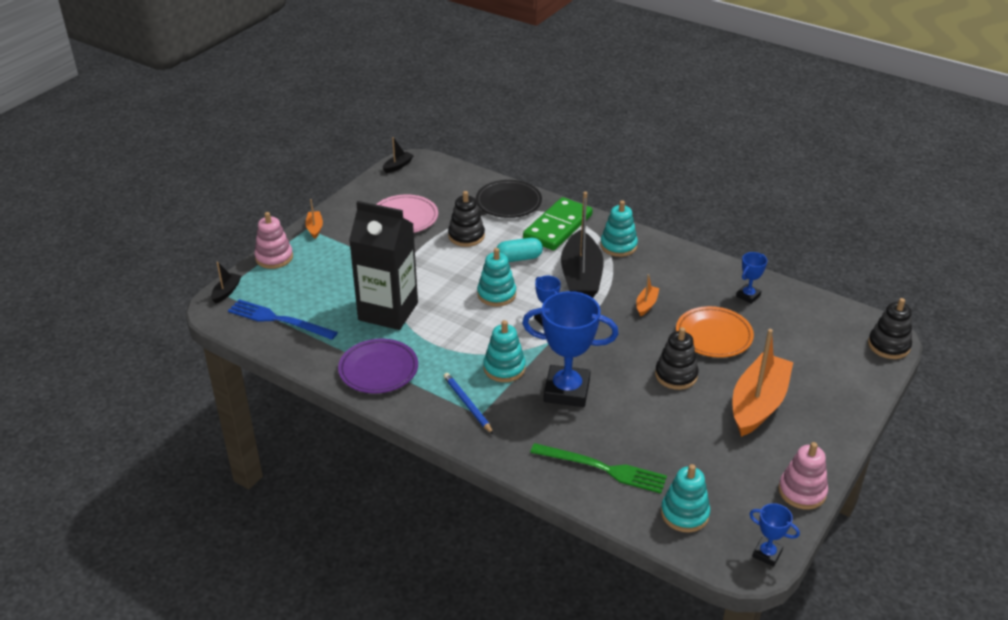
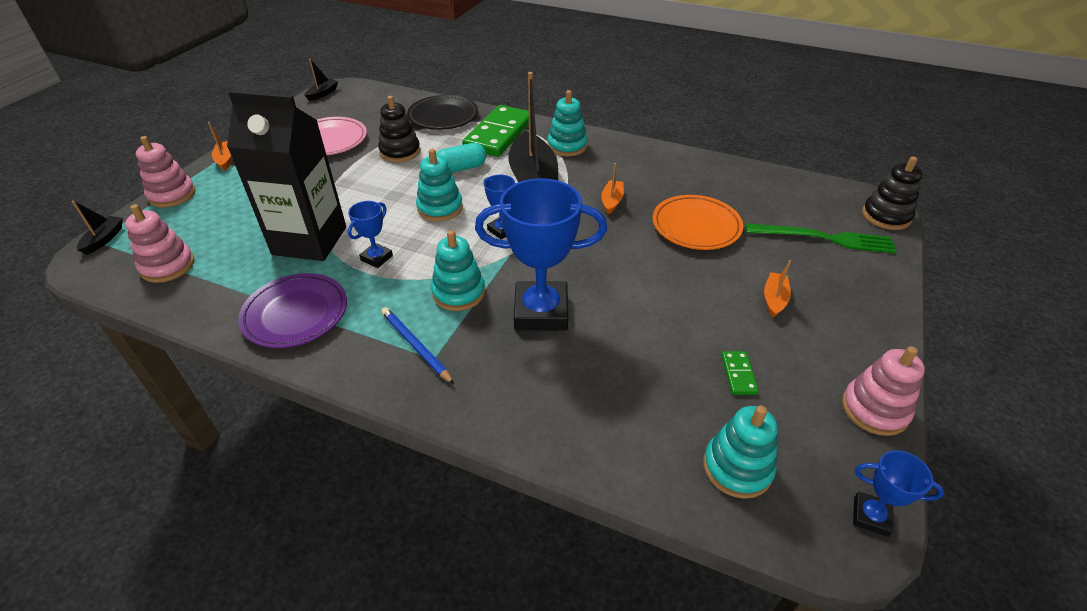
camera: 10 degrees left, 5 degrees up
(279, 320) = (168, 266): blue fork -> pink stacking toy
(603, 468) = (609, 414): green fork -> green fork (824, 238)
(676, 375) = (667, 276): black stacking toy -> none
(708, 455) = (738, 374): none -> green domino
(748, 296) = (718, 181): blue trophy -> blue trophy (376, 258)
(758, 404) = (774, 299): orange boat -> orange boat, size x0.43

